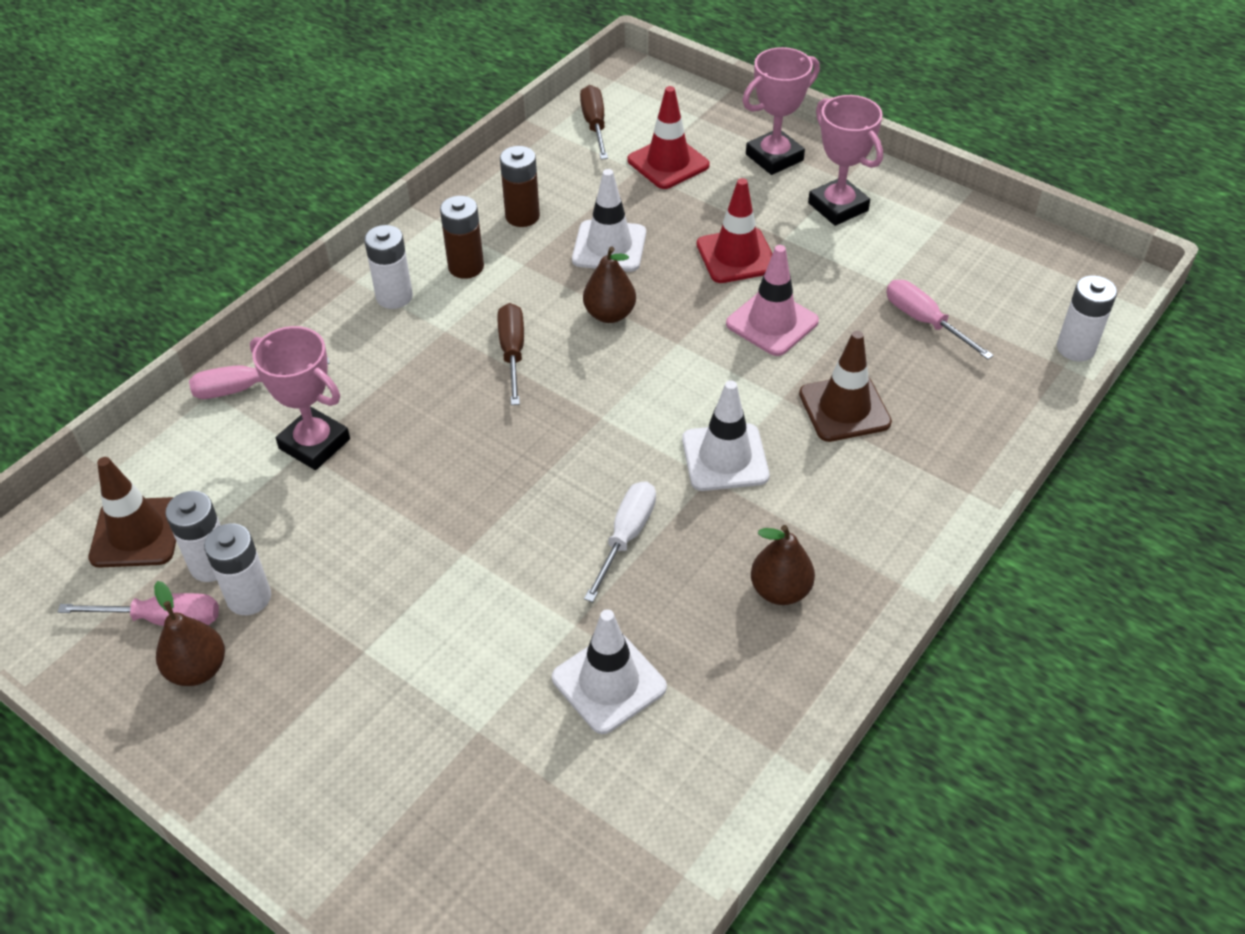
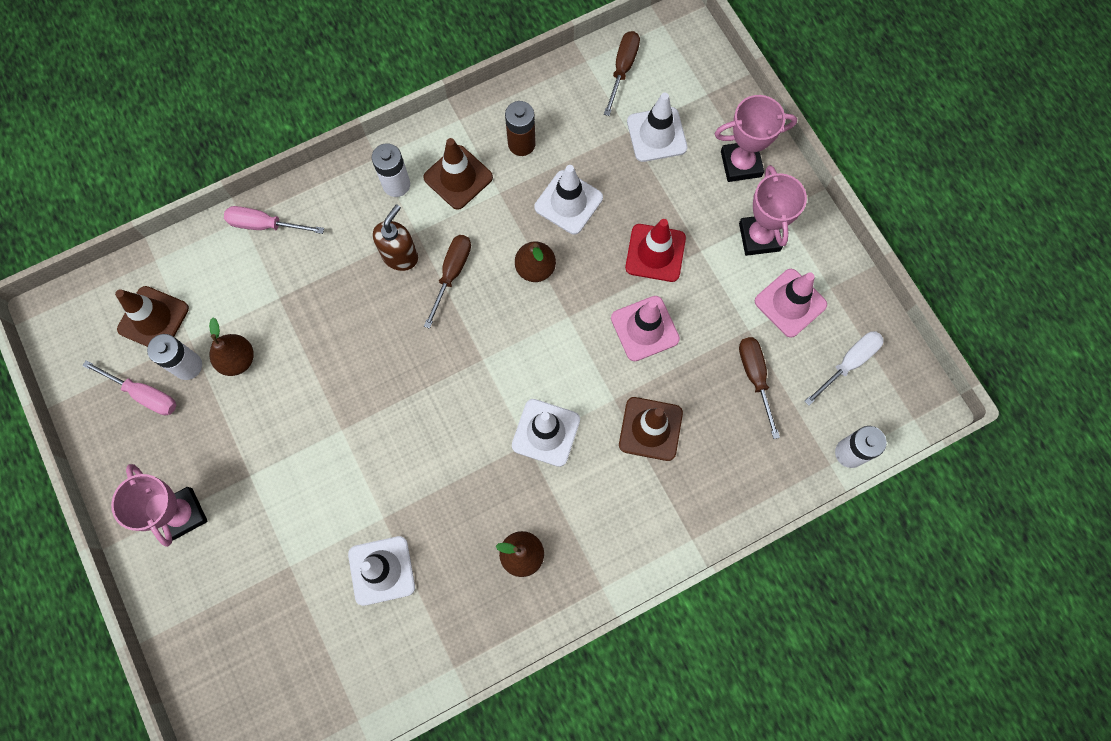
camera: 25 degrees right, 25 degrees up
(197, 669) = (150, 442): brown pear -> brown pear (237, 360)
(249, 597) = (199, 402): white battery -> none
(314, 444) = (288, 295): pink trophy -> pink trophy (182, 514)
(438, 358) = (400, 256): none -> brown soap dispenser
(466, 267) = (458, 177): brown battery -> brown traffic cone
(626, 536) = (448, 466): white screwdriver -> white screwdriver (848, 363)
(668, 163) = (656, 135): red traffic cone -> white traffic cone
(912, 247) = (790, 303): none -> pink traffic cone
(924, 321) = (755, 377): pink screwdriver -> brown screwdriver

